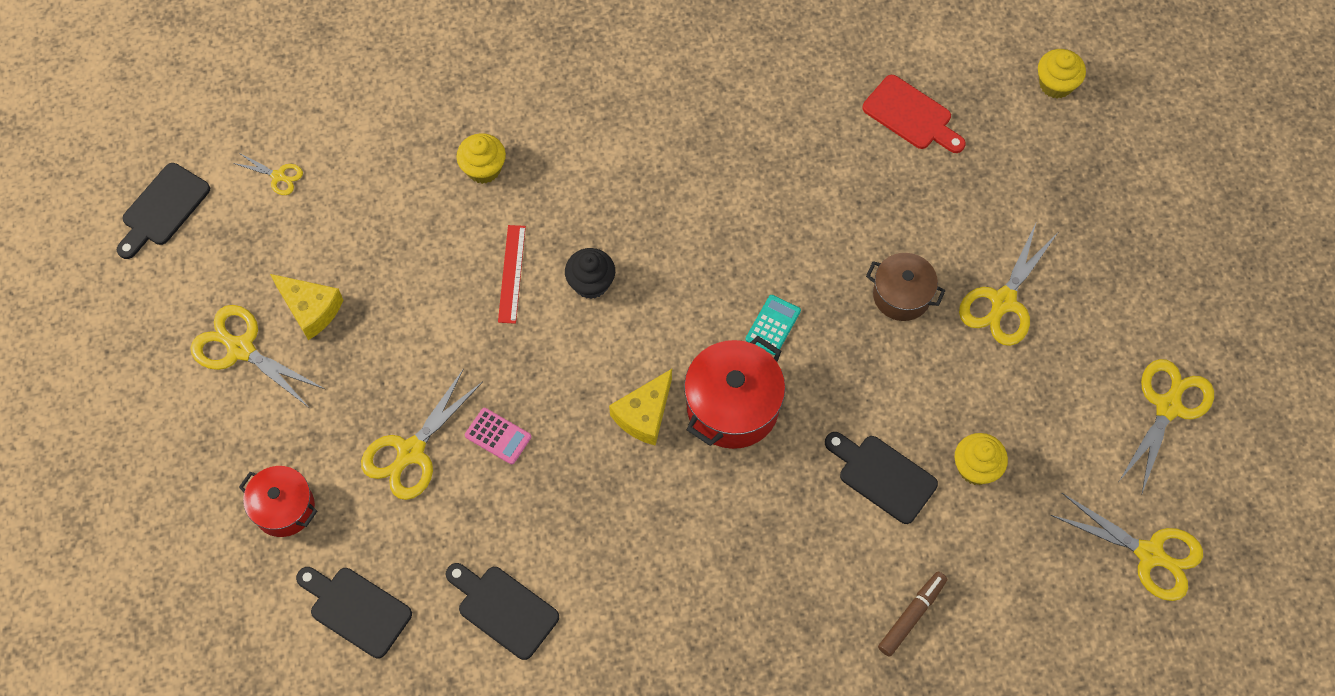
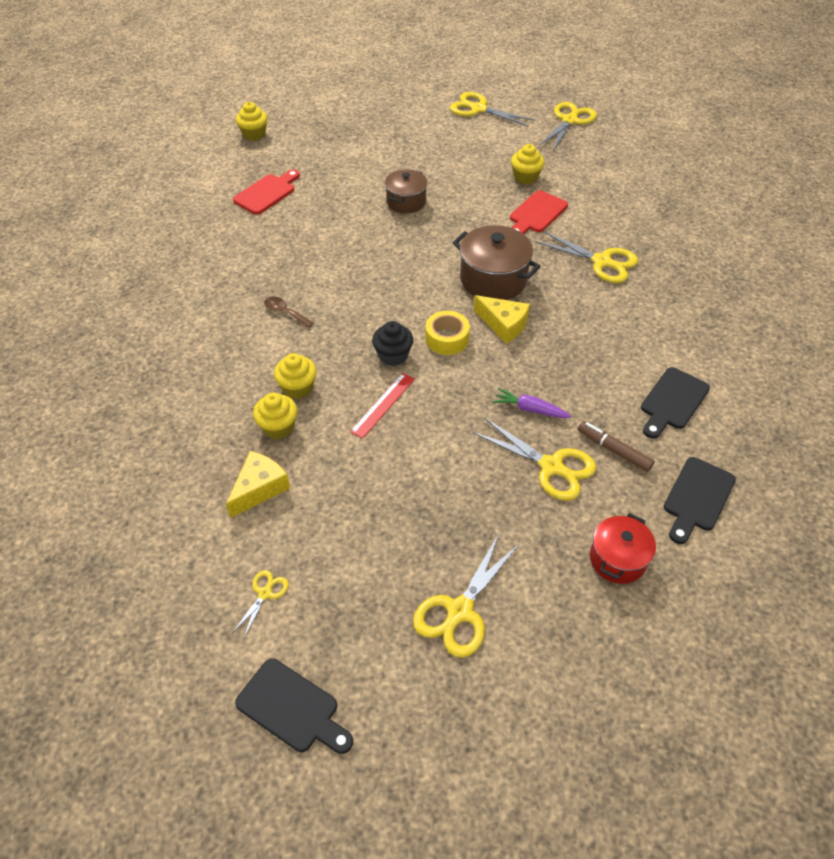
camera: 90 degrees left, 15 degrees down
(310, 309) = (416, 553): yellow cheese -> yellow cheese (259, 488)
(498, 436) = (530, 409): pink calculator -> purple carrot
(512, 274) = (383, 405): red ruler -> red ruler turned 60 degrees counterclockwise
(541, 183) = (297, 388): none -> yellow cupcake
(619, 345) = (447, 339): none -> yellow tape
(667, 159) = (285, 312): none -> brown spoon
(732, 406) = (493, 280): red pot -> brown pot
(773, 325) = (429, 259): turquoise calculator -> none
(883, 476) = (536, 214): black cutting board -> red cutting board
(912, 615) = (627, 205): brown marker -> brown marker (614, 450)
(1003, 302) = (411, 162): yellow scissors -> yellow scissors (602, 262)

